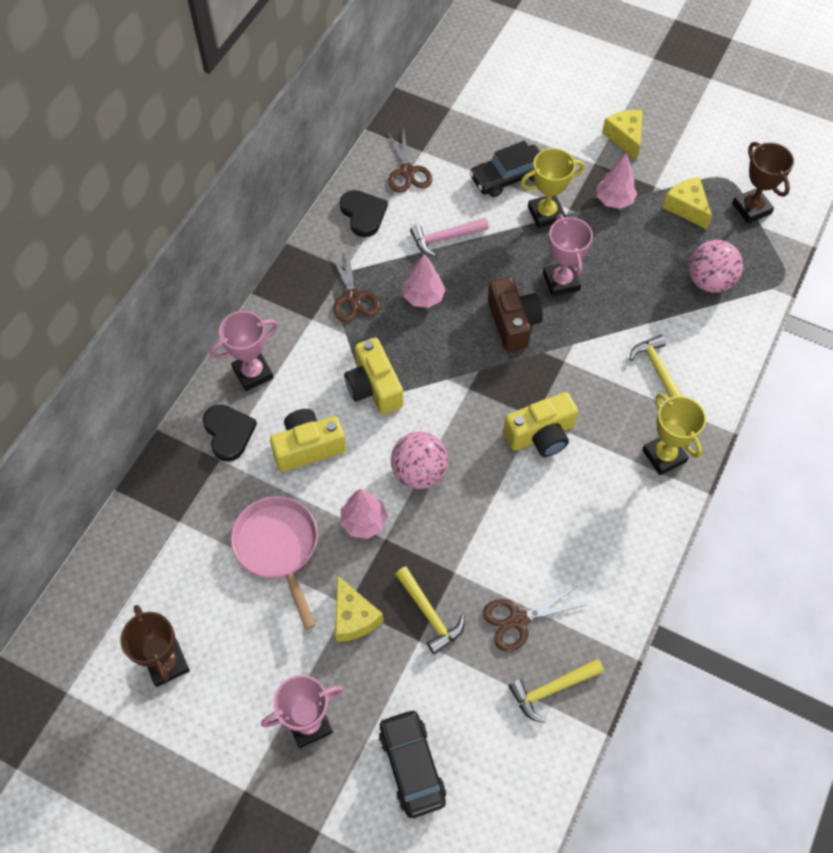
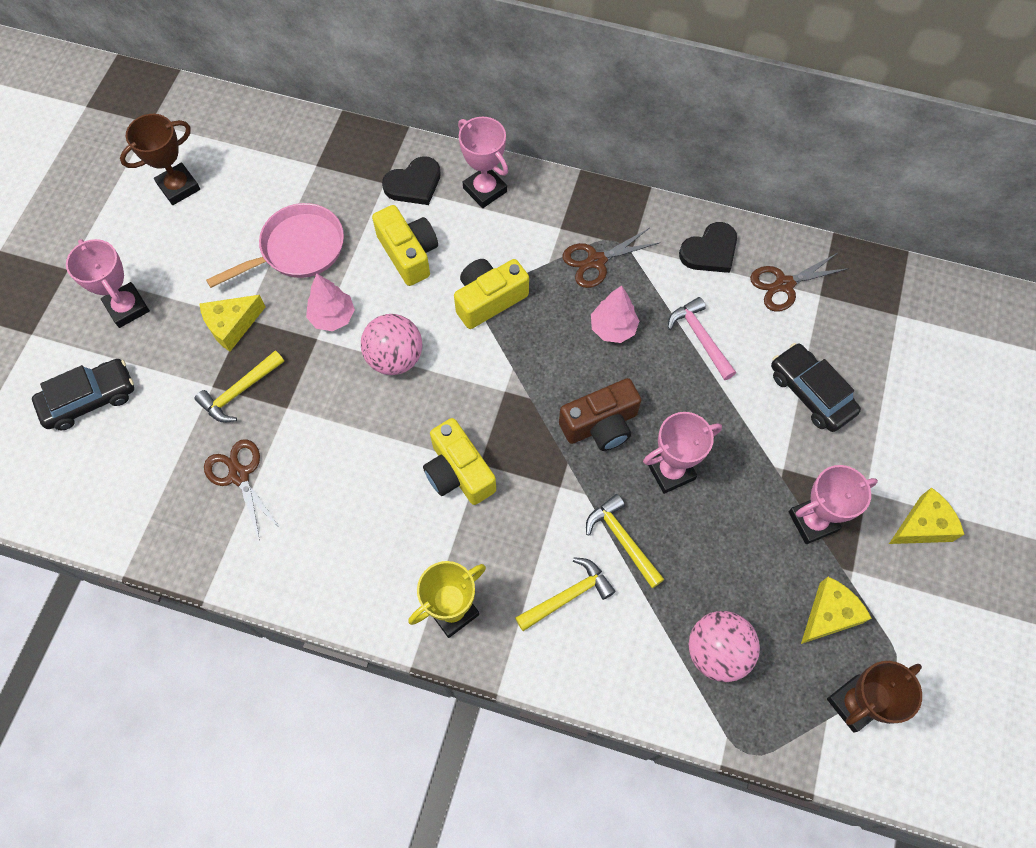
camera: 80 degrees right, 5 degrees up
(546, 214) = (767, 442): yellow trophy -> none
(551, 689) = (167, 516): yellow hammer -> yellow hammer (622, 539)
(614, 200) = (813, 521): pink tree -> pink trophy

